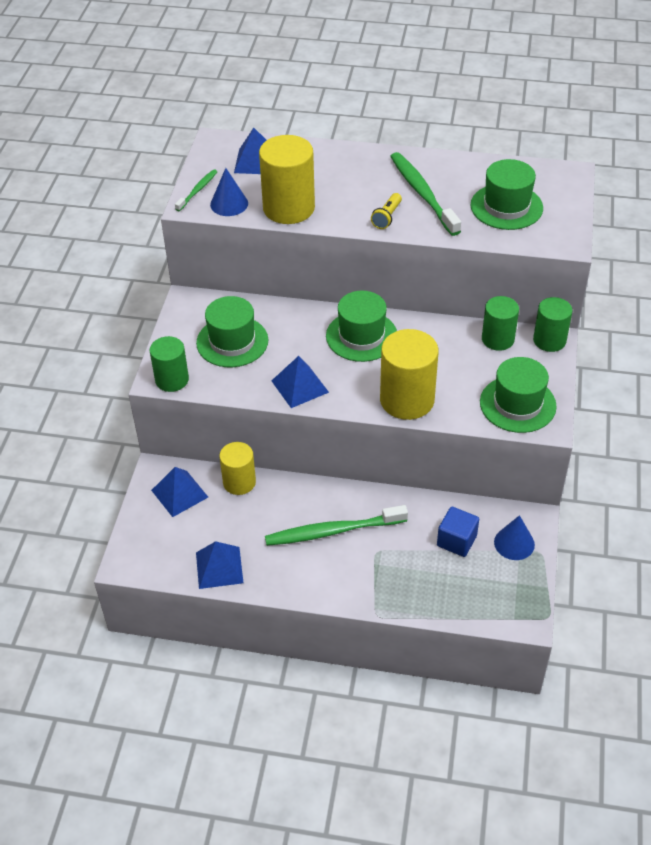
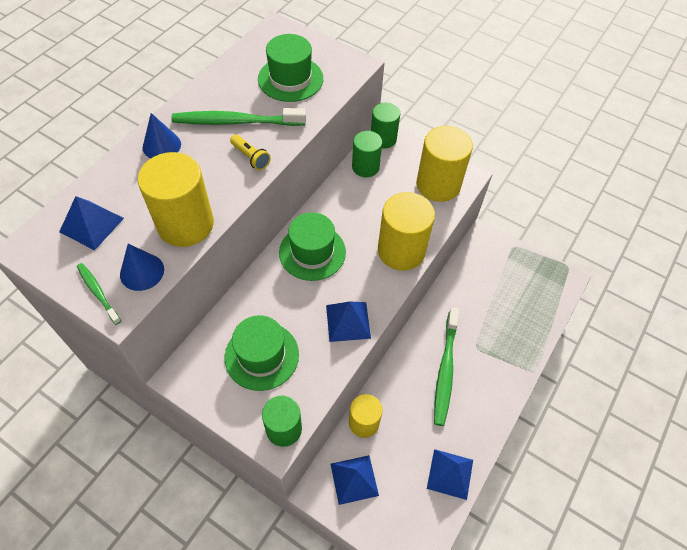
camera: 70 degrees left, 10 degrees up
(456, 541) = (485, 291): blue cube -> none
(514, 543) = (500, 257): blue cone -> blue cone (161, 145)
(517, 404) = (438, 184): green hat -> yellow cylinder

